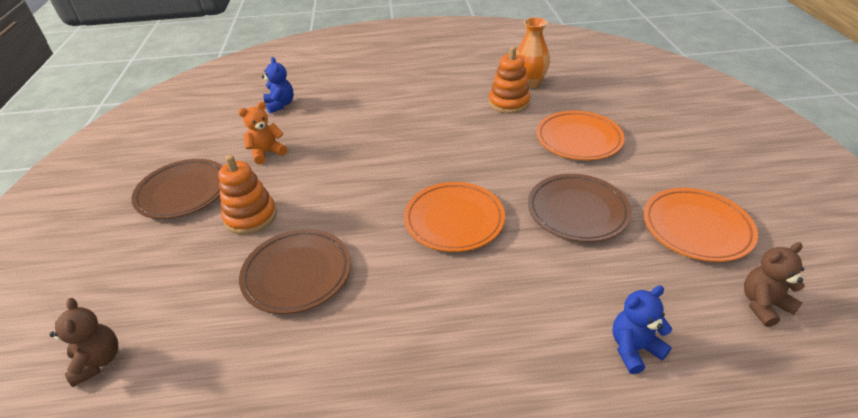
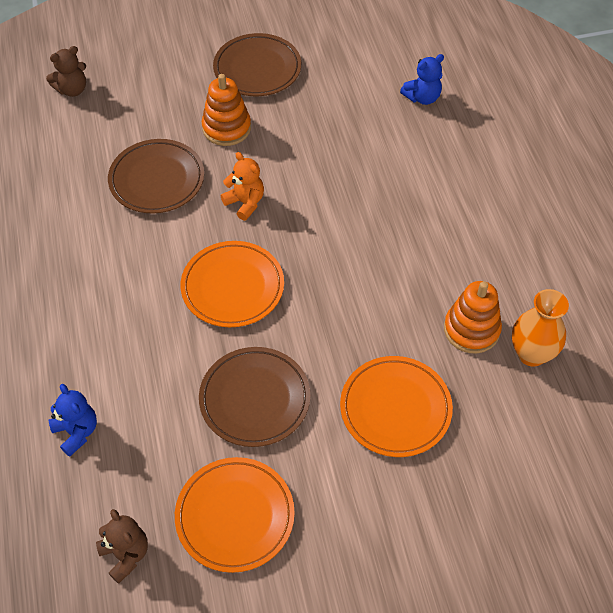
camera: 80 degrees right, 15 degrees up
(267, 153) = (326, 112): orange teddy bear -> orange teddy bear (245, 203)

